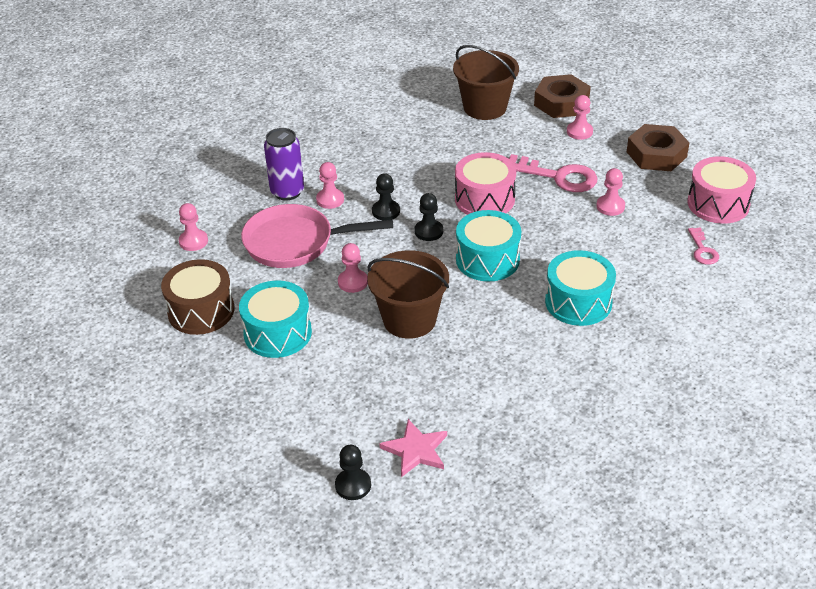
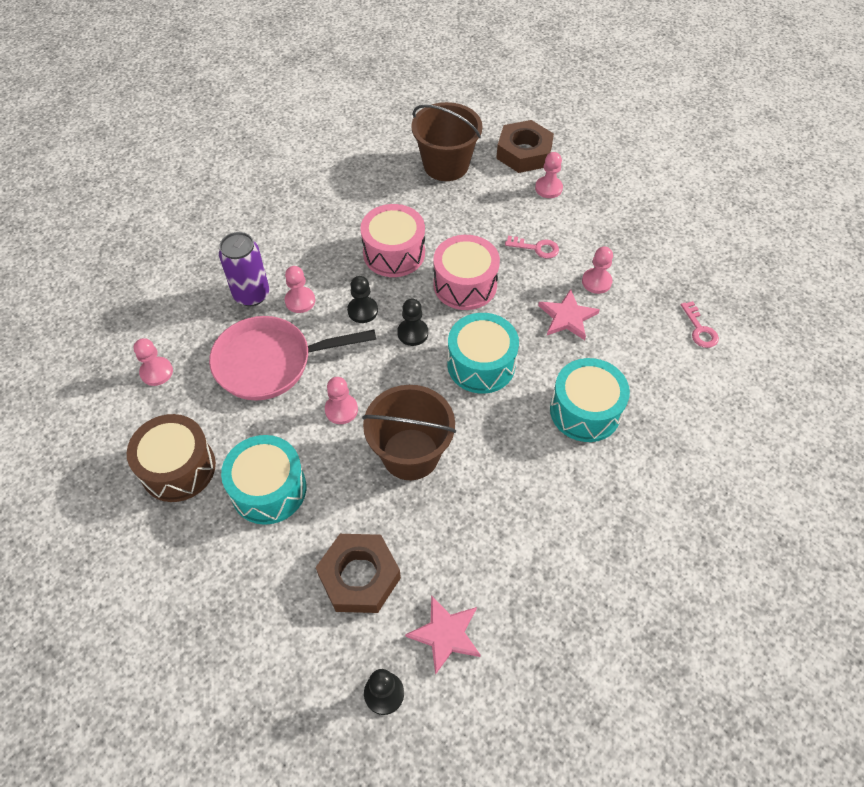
camera: 10 degrees left, 15 degrees up
(558, 176) = (536, 248): pink key -> pink key, size x0.54
(576, 231) = (567, 317): none -> pink star
(656, 154) = (631, 210): brown nut -> brown nut (359, 576)
(718, 204) = (704, 268): pink drum -> pink drum (394, 253)

